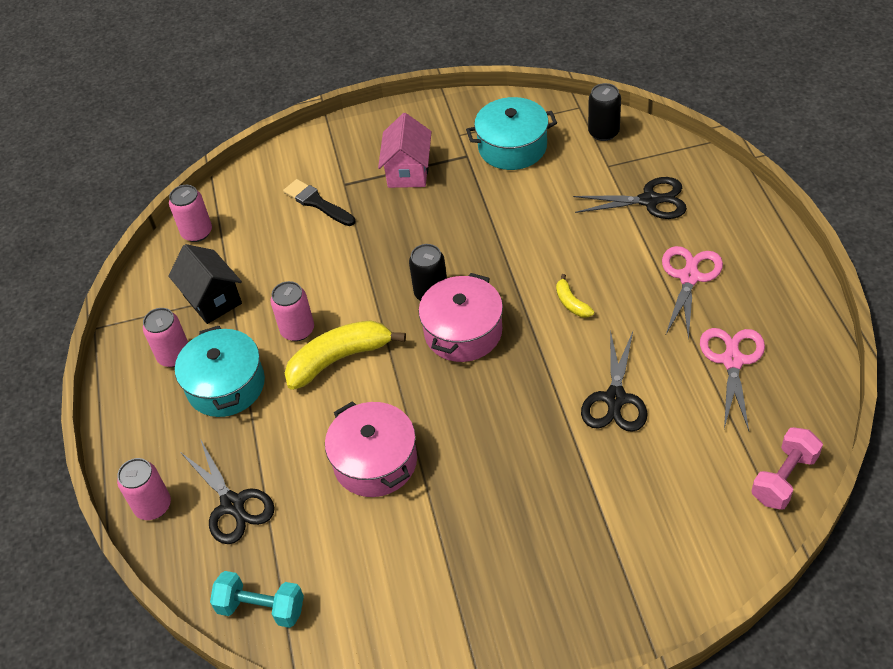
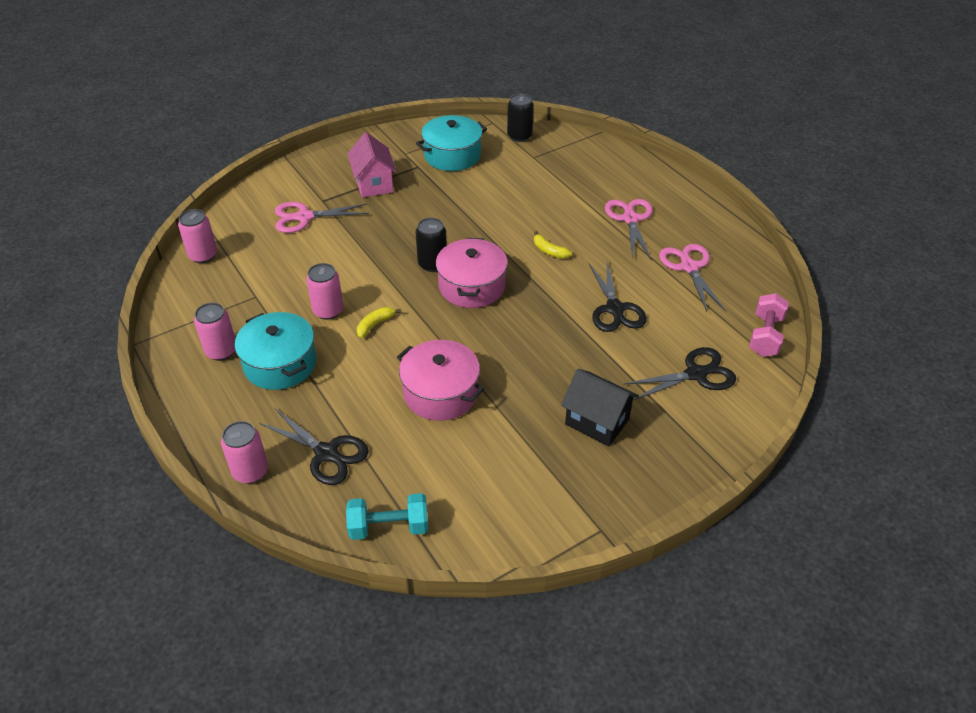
camera: 25 degrees left, 5 degrees down
(212, 299) = (239, 302): black house -> black house (597, 422)
(317, 203) = (304, 217): black brush -> pink scissors
(339, 359) = (375, 324): yellow banana -> yellow banana, size x0.48
(649, 200) = (576, 175): black scissors -> black scissors (695, 374)

